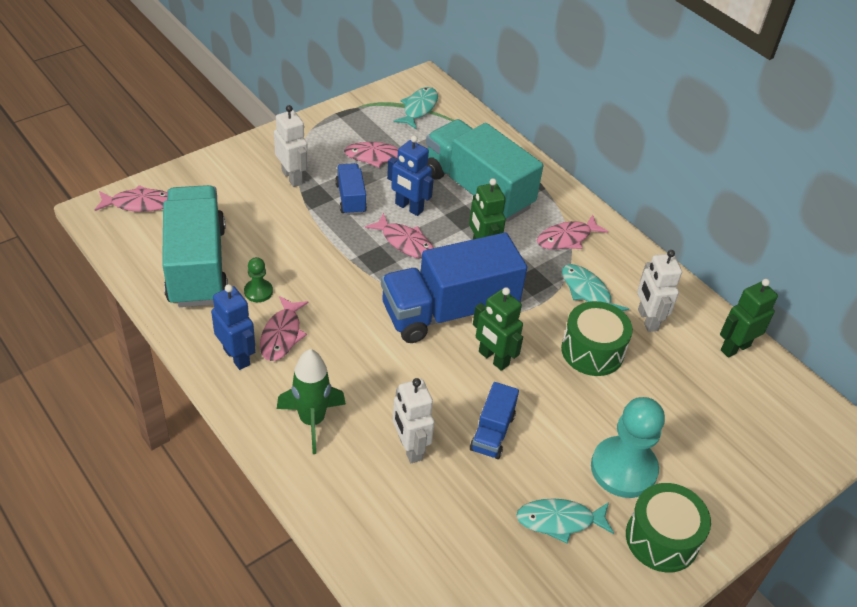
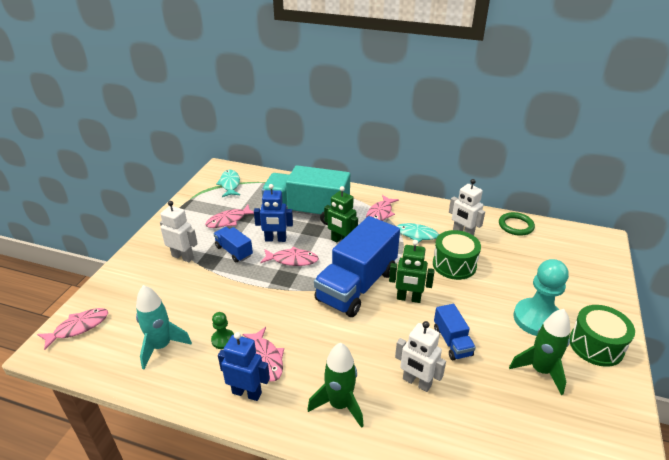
camera: 30 degrees left, 10 degrees down
(197, 265) = (161, 346): turquoise truck -> turquoise rocket
(559, 521) = (540, 370): turquoise fish -> green rocket
(735, 347) = (516, 226): green robot -> green ring

